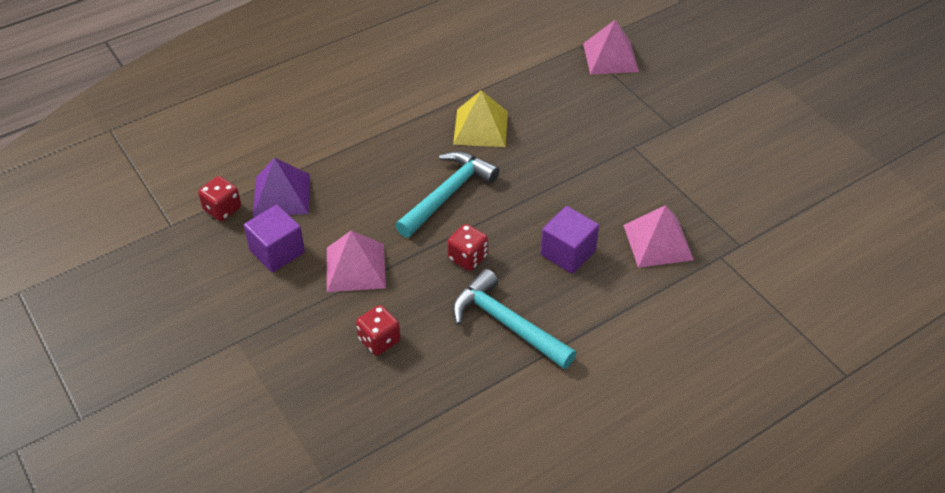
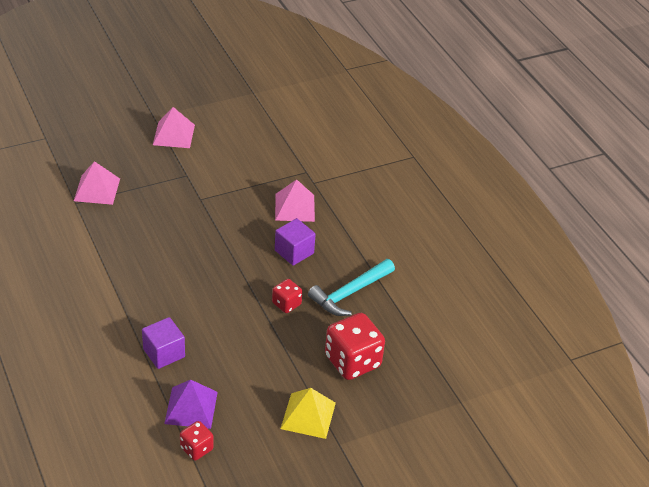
camera: 85 degrees left, 5 degrees down
(277, 251) = (254, 414): purple cube -> purple cube (164, 353)
(355, 267) = (281, 367): pink pyramid -> pink pyramid (174, 134)
(379, 340) = (352, 361): red dice -> red dice, size x1.88
(448, 194) = (220, 305): turquoise hammer -> none
(481, 128) = (152, 276): yellow pyramid -> yellow pyramid (308, 415)

